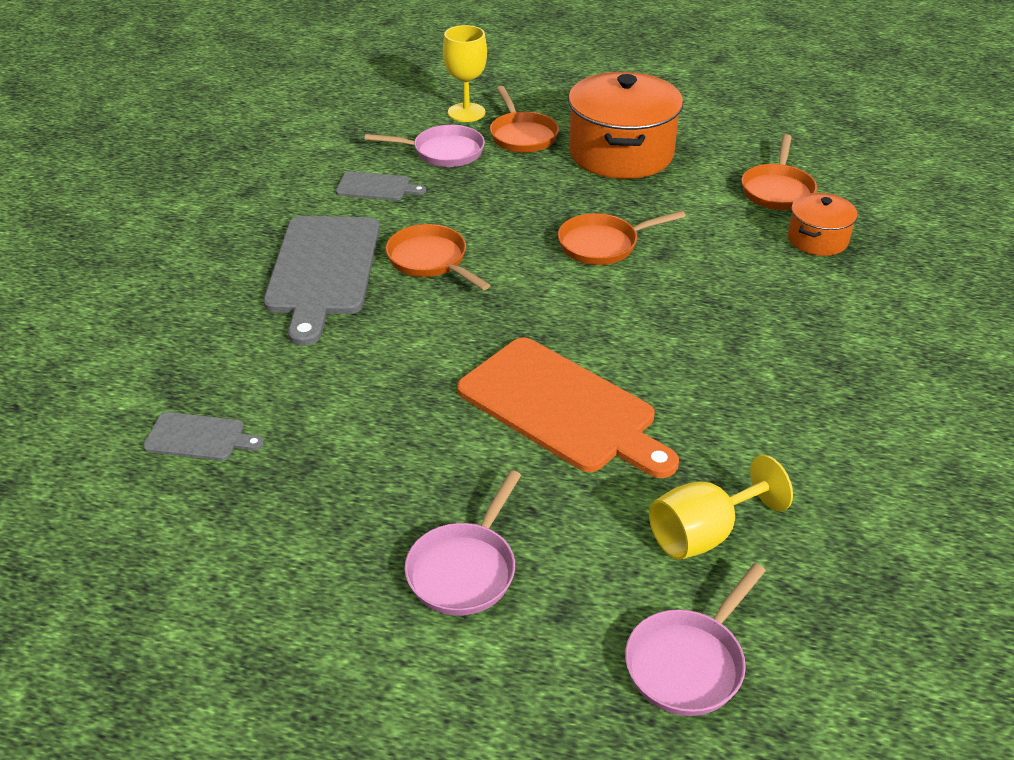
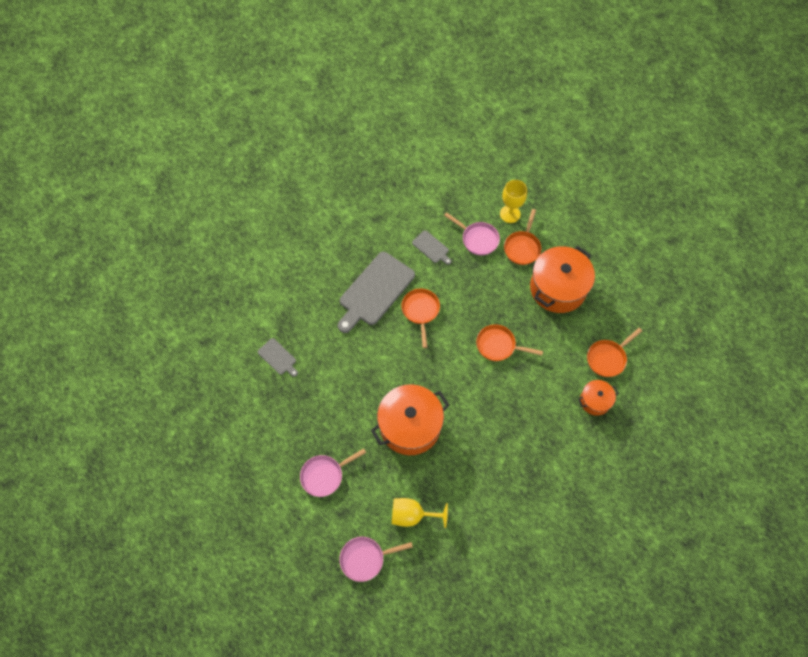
camera: 35 degrees right, 25 degrees up
(562, 408) = (410, 426): orange cutting board -> orange pot

